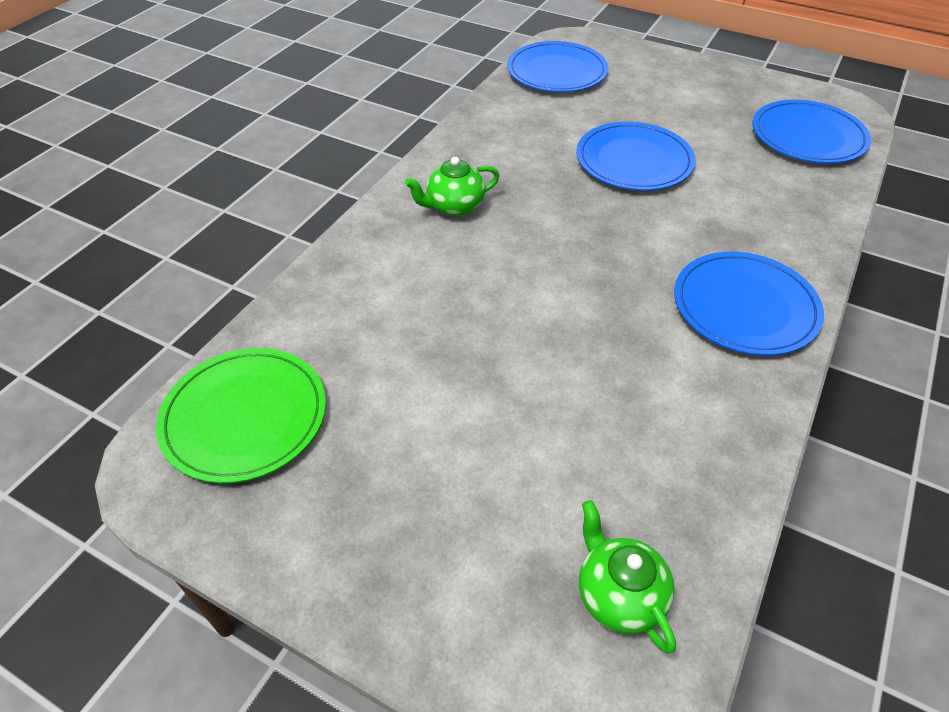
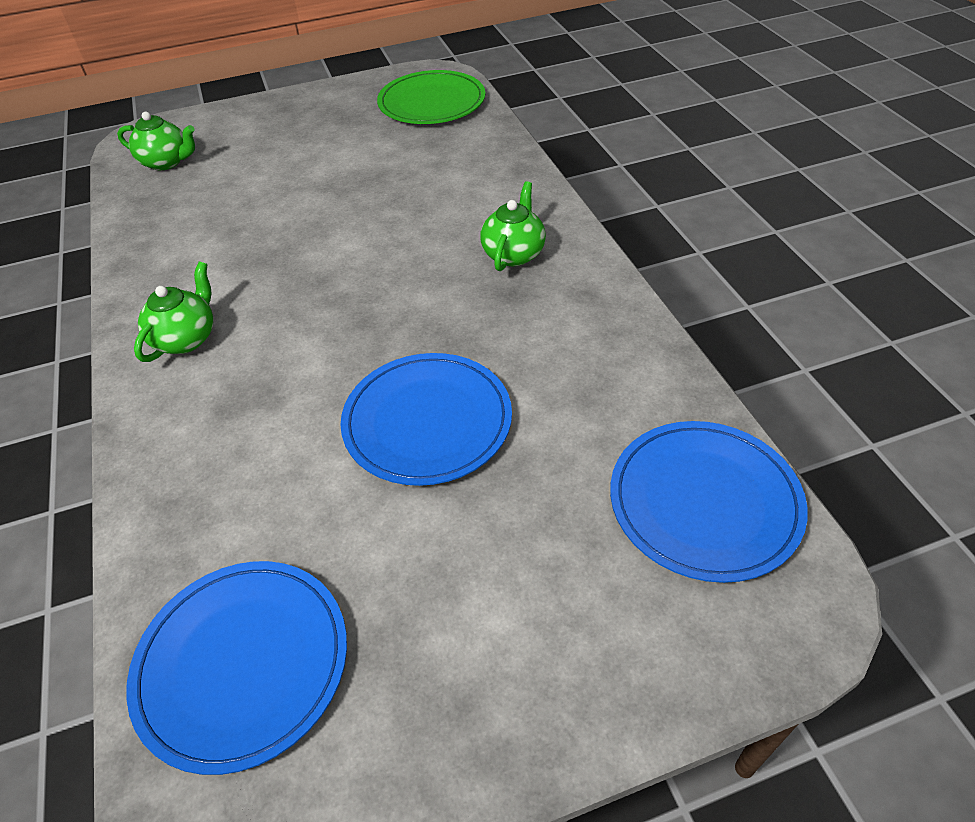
camera: 135 degrees right, 0 degrees up
(745, 307) = (186, 338): blue plate -> green teapot

